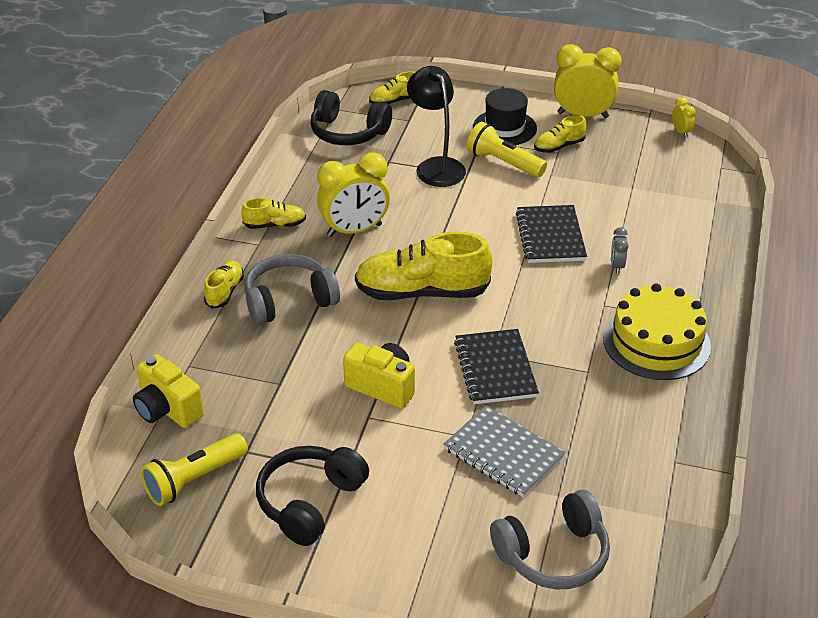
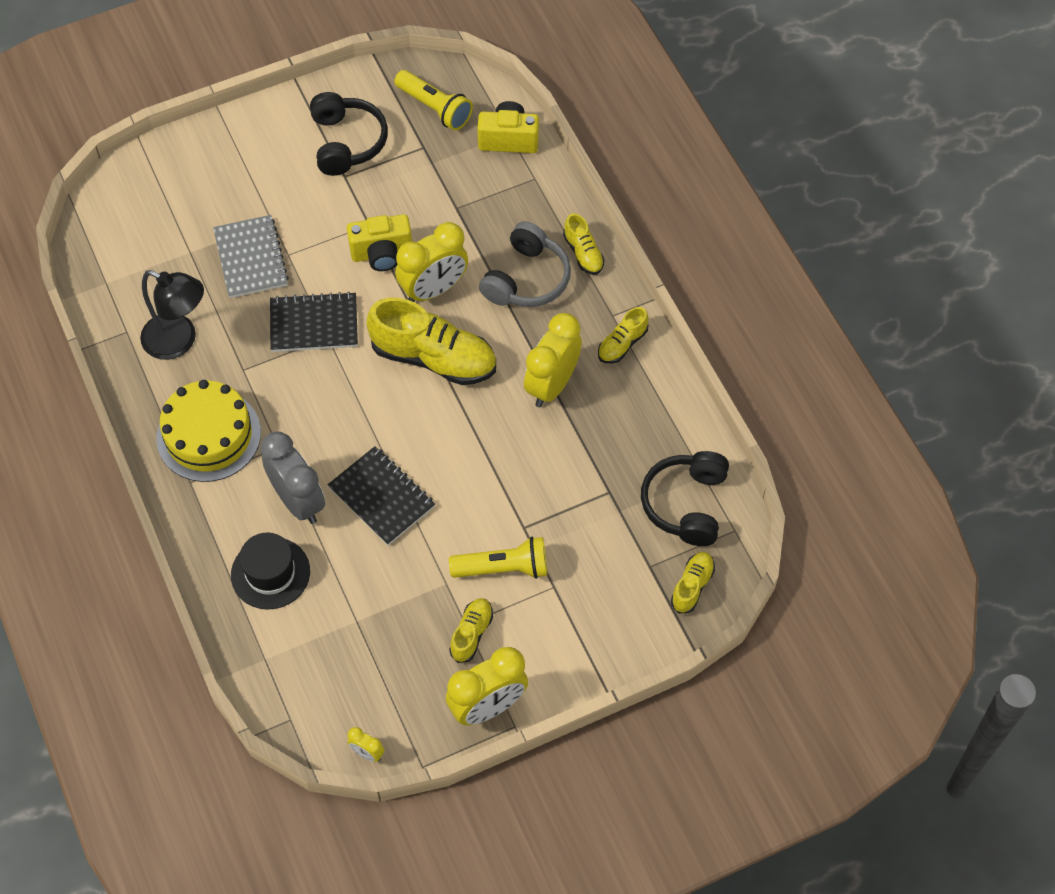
camera: 140 degrees right, 20 degrees up
(194, 480) = (435, 108): yellow flashlight -> yellow flashlight turned 120 degrees clockwise
(348, 132) = (686, 504): black headphones -> black headphones turned 60 degrees counterclockwise
(369, 336) = (433, 289): none -> yellow clock
(422, 292) = (434, 358): yellow shoe -> yellow shoe turned 60 degrees clockwise
(436, 166) = (560, 516): black lamp -> black lamp (179, 341)
(495, 369) = (314, 324): black notebook -> black notebook turned 45 degrees counterclockwise
(503, 453) = (251, 258): grey notebook -> grey notebook turned 75 degrees clockwise
(504, 128) = (547, 624): black hat -> black hat (270, 573)
(553, 554) = (163, 209): grey headphones -> none
(617, 266) = (298, 501): grey clock -> grey clock, size x2.22

